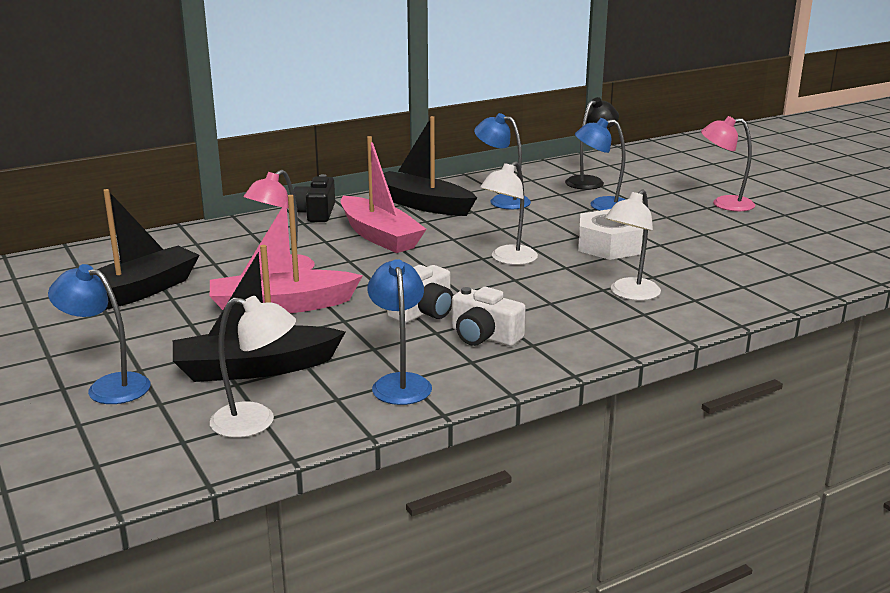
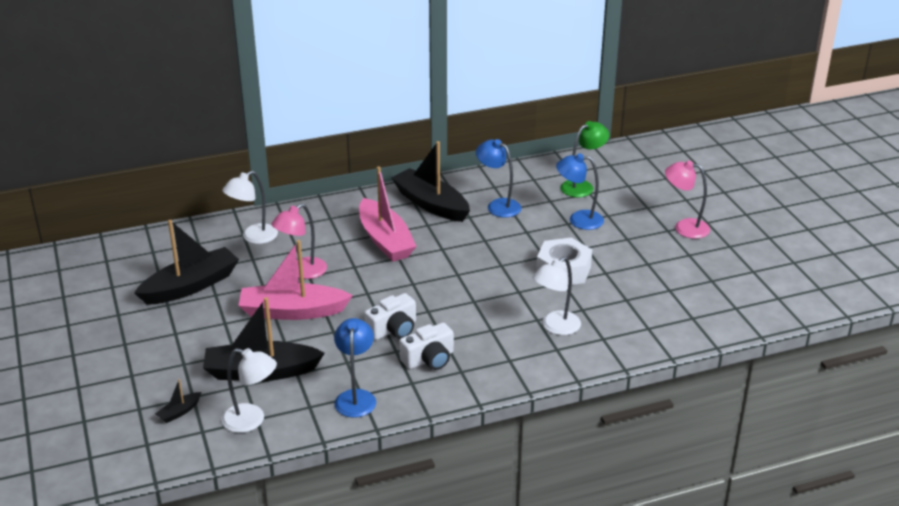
camera: 10 degrees right, 10 degrees up
(108, 386) = (161, 377): blue lamp -> none
(142, 422) = (179, 412): none -> black boat
(316, 213) = (343, 206): black camera -> none
(484, 336) = (429, 359): white camera -> white camera turned 75 degrees counterclockwise
(508, 259) = (477, 278): white lamp -> white lamp (253, 237)
(589, 181) = (582, 186): black lamp -> green lamp

